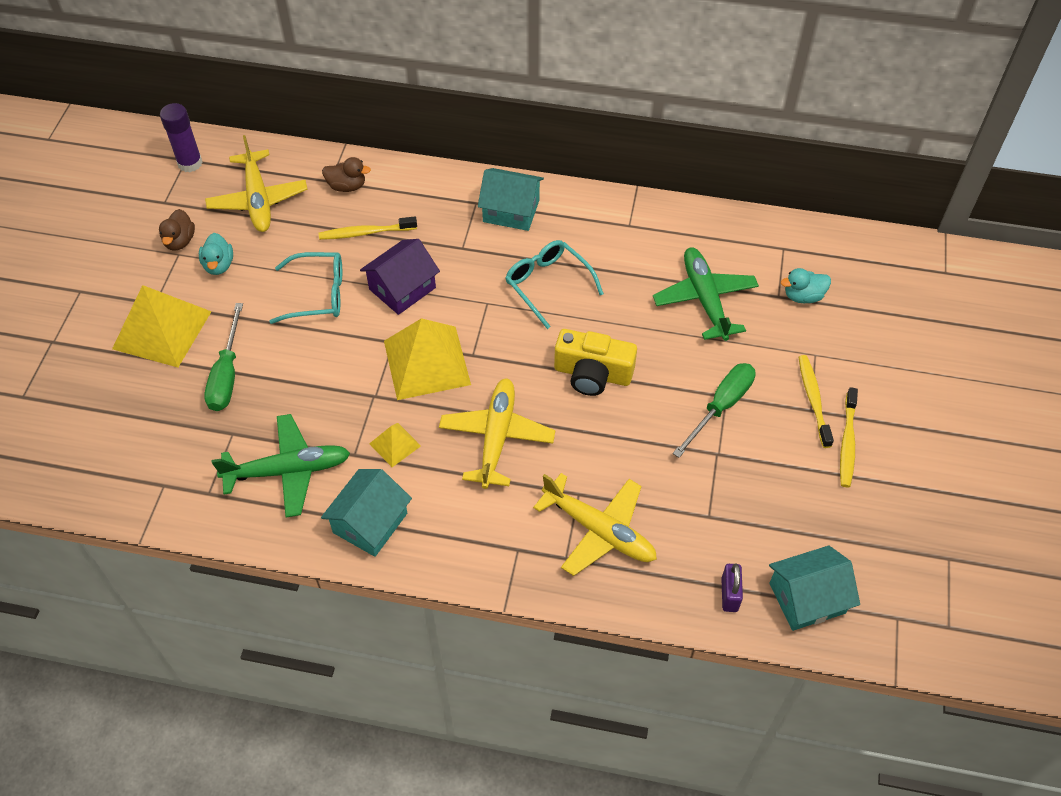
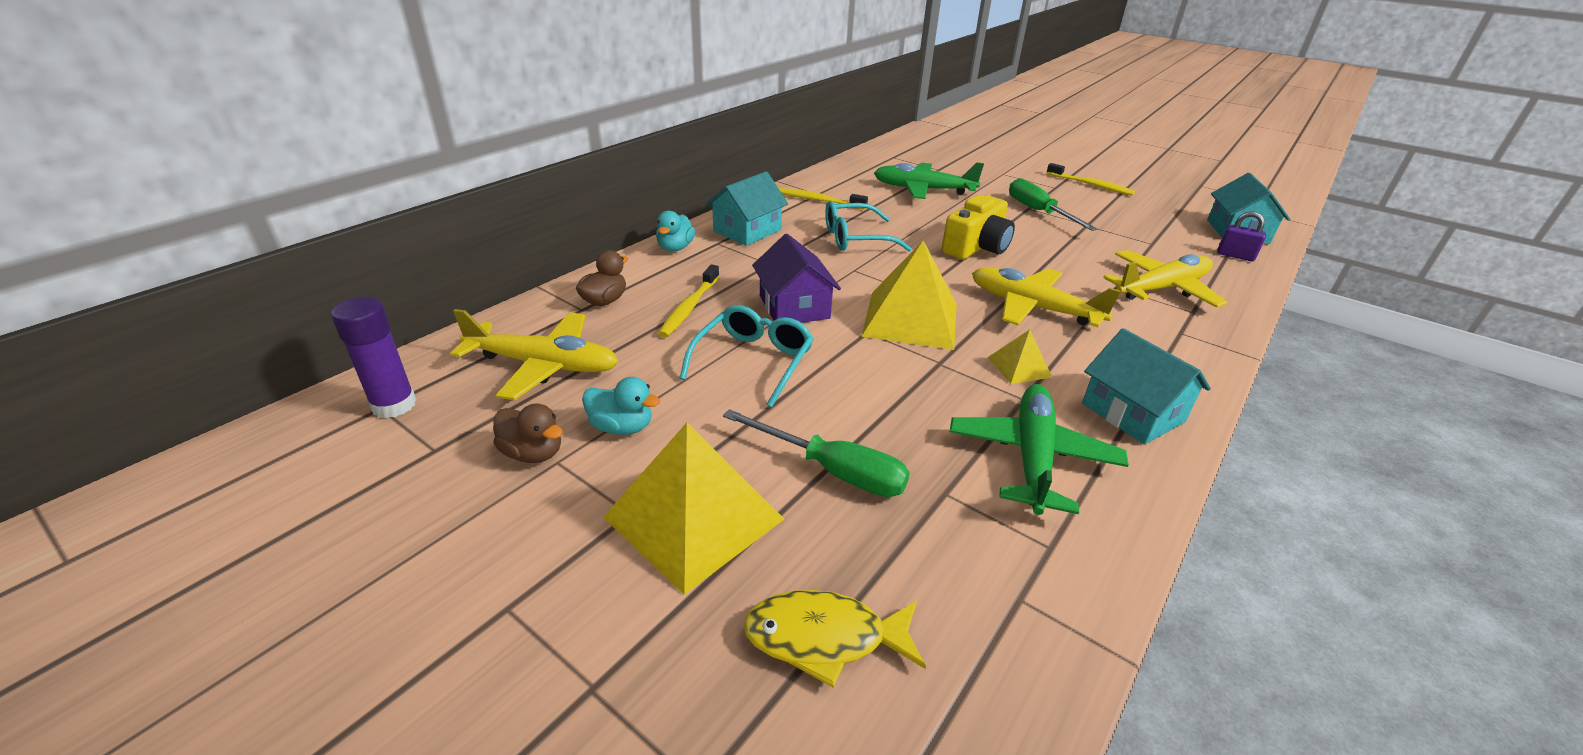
camera: 65 degrees left, 20 degrees down
(107, 411) = (824, 638): none -> yellow fish
(803, 296) = (944, 163): turquoise duck -> turquoise duck (675, 248)
(813, 399) = (1046, 184): yellow toothbrush -> yellow toothbrush (818, 200)

